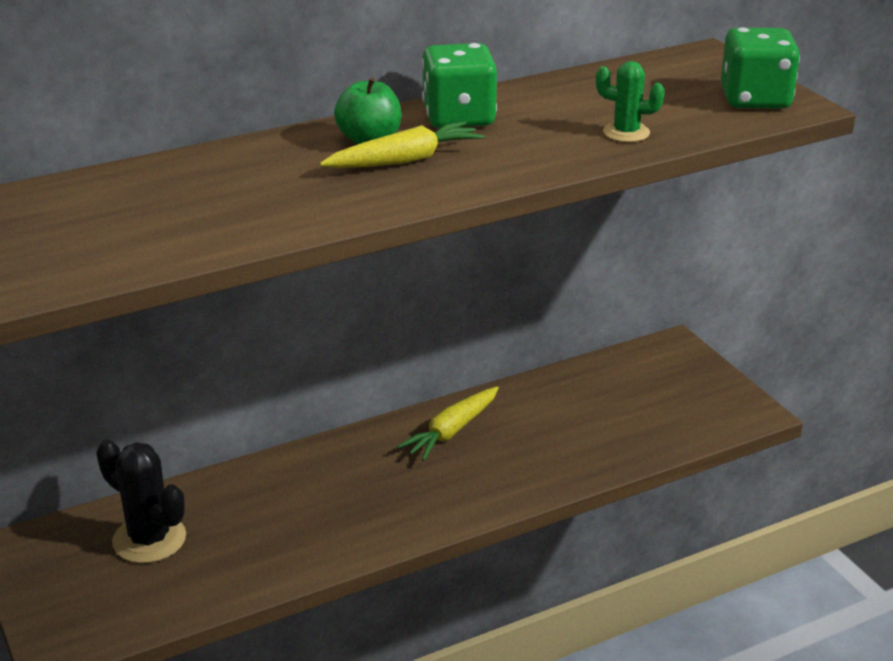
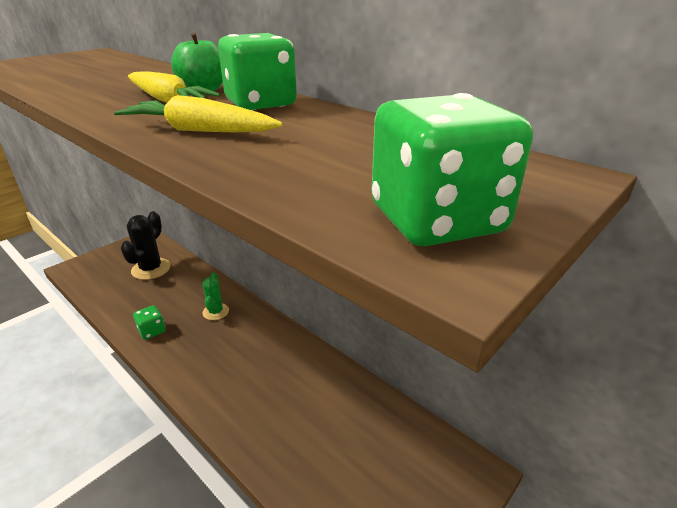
camera: 70 degrees right, 0 degrees up
(336, 540) = (152, 331): none -> green dice
(451, 431) = (278, 352): yellow carrot -> yellow carrot (199, 131)
(626, 133) = (258, 158): green cactus -> green cactus (215, 312)

